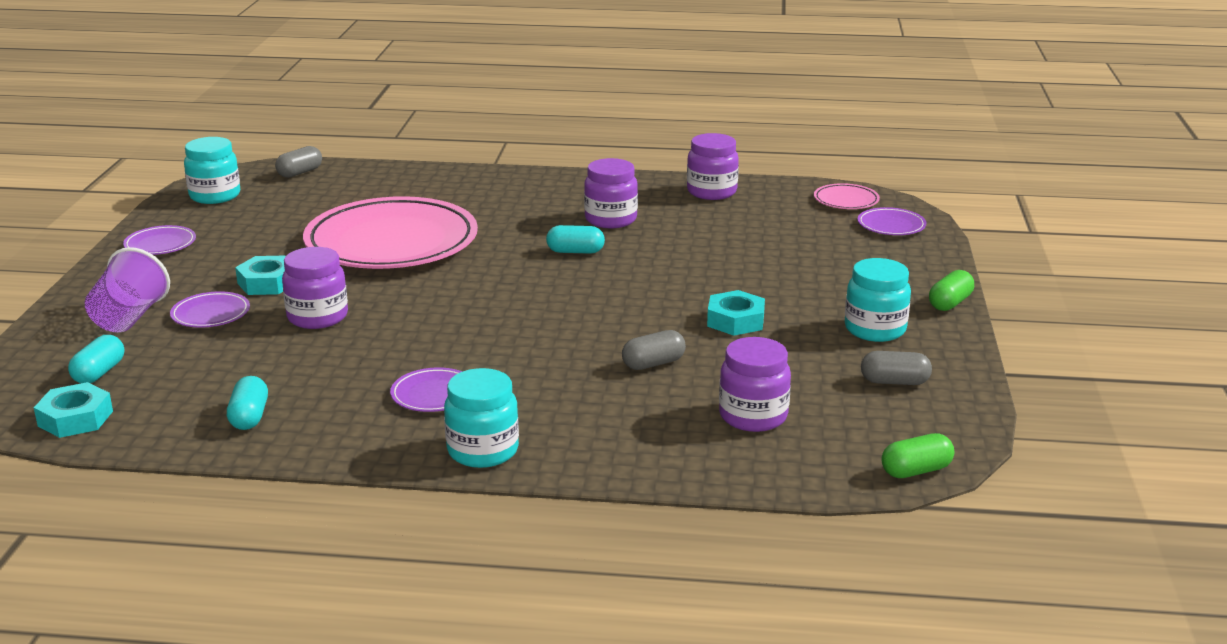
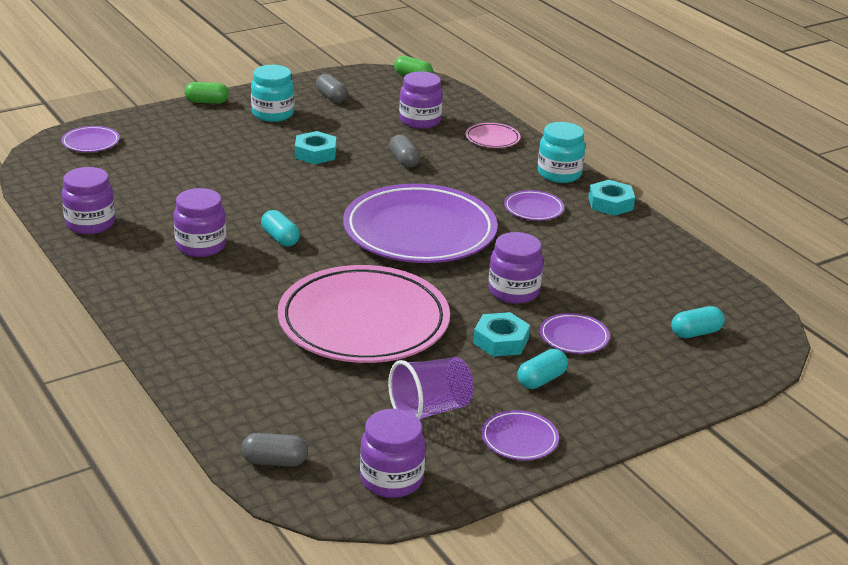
camera: 130 degrees left, 5 degrees up
(75, 418) = (739, 308): turquoise nut -> turquoise nut (610, 203)
(129, 318) = (630, 369): purple cup -> purple cup (430, 410)
(215, 196) = (391, 480): turquoise jar -> purple jar
(249, 417) = (643, 252): turquoise capsule -> turquoise capsule (541, 380)
(489, 315) = (419, 231): none -> purple plate
(653, 363) = (404, 160): grey capsule -> grey capsule turned 45 degrees clockwise
(846, 200) = (53, 168): pink plate -> pink plate (492, 138)

